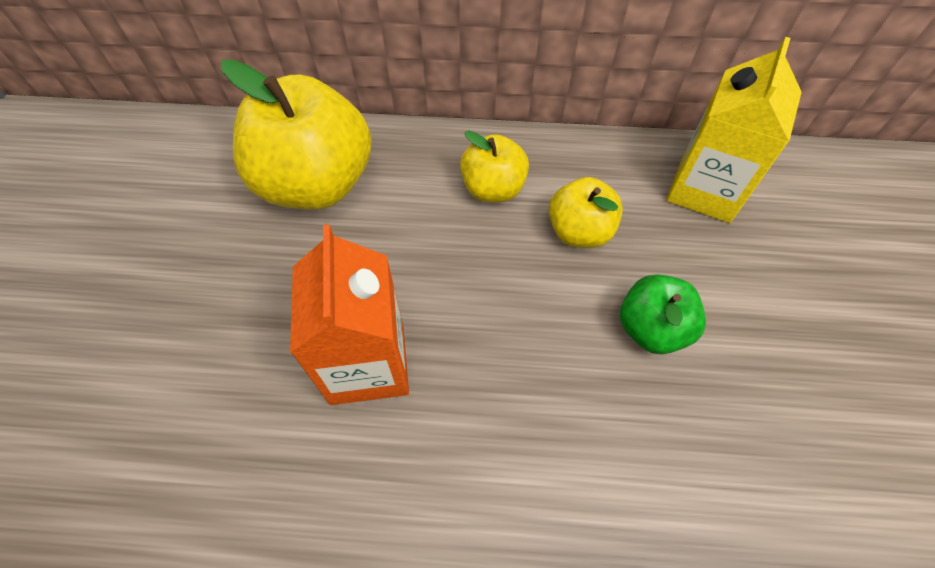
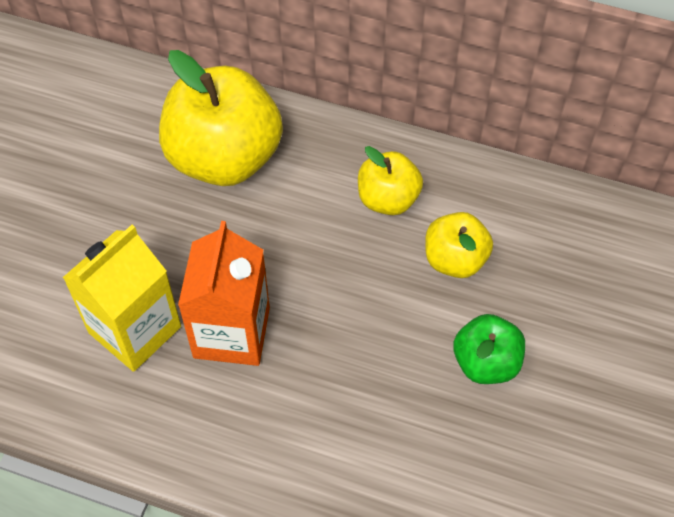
camera: 15 degrees right, 0 degrees up
(705, 190) = (594, 246): yellow carton -> yellow carton (134, 329)

